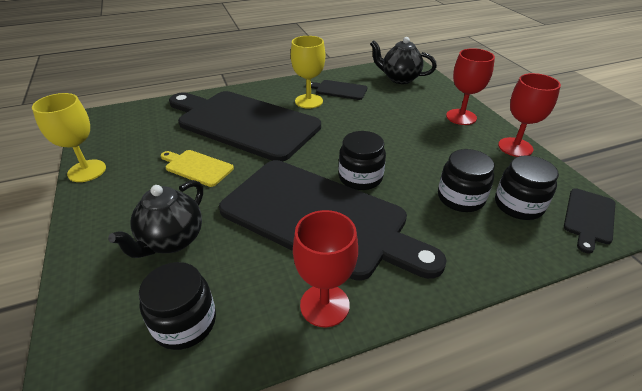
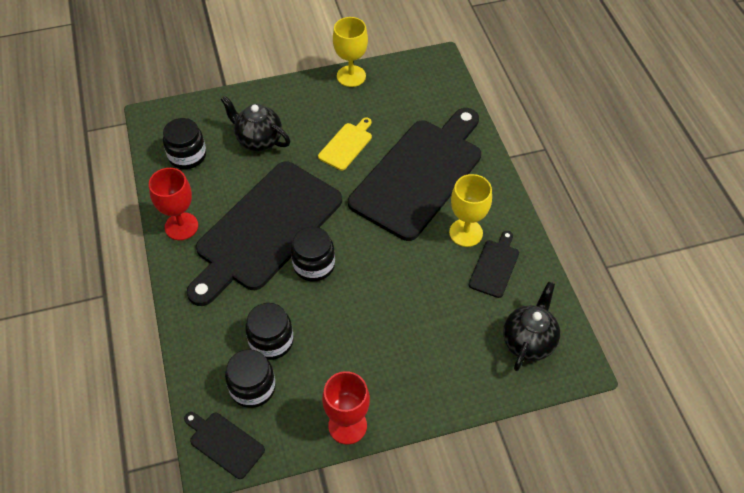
camera: 95 degrees right, 15 degrees up
(461, 117) = (419, 389): red goblet -> none

